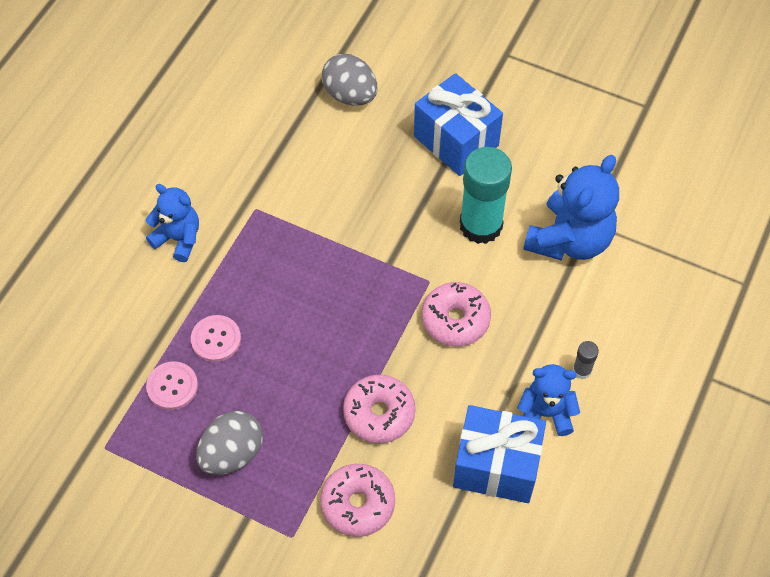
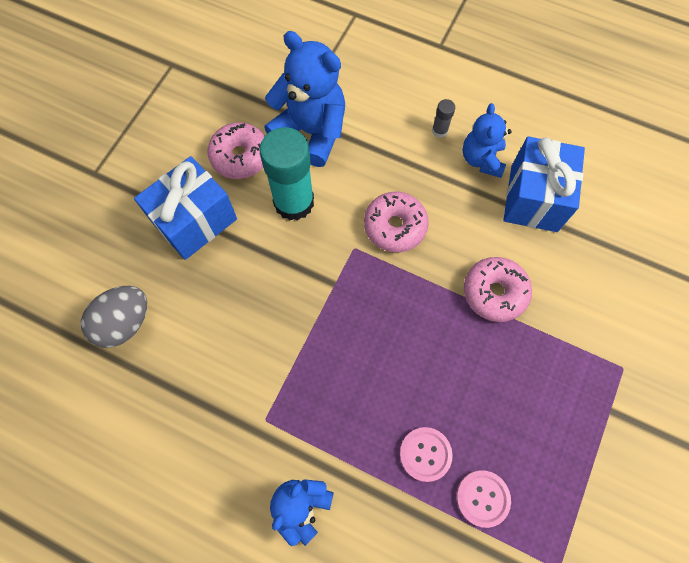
camera: 90 degrees left, 10 degrees up
(232, 454) = (549, 429): grey egg -> none
(358, 504) = (584, 310): pink donut -> pink donut (240, 156)

